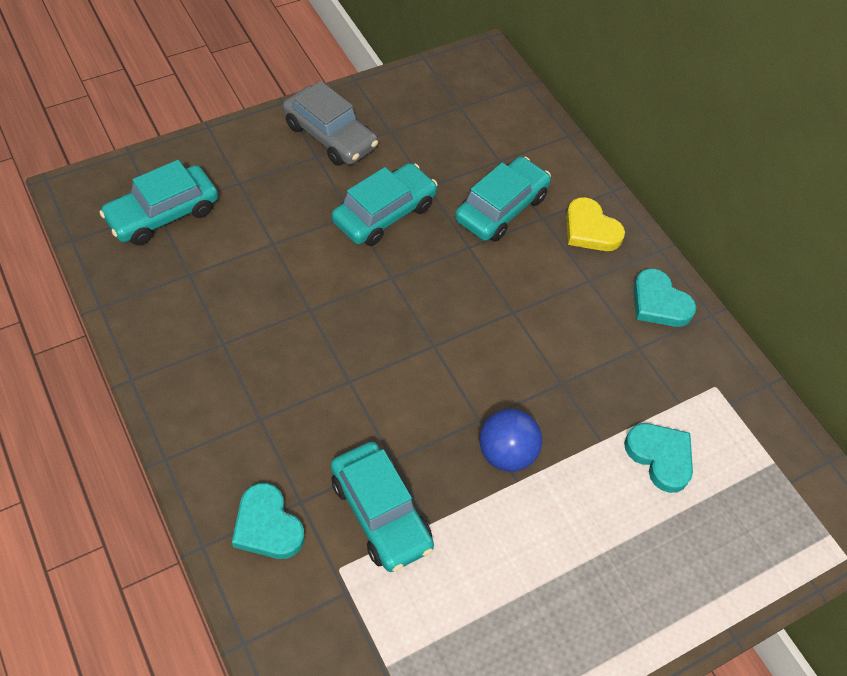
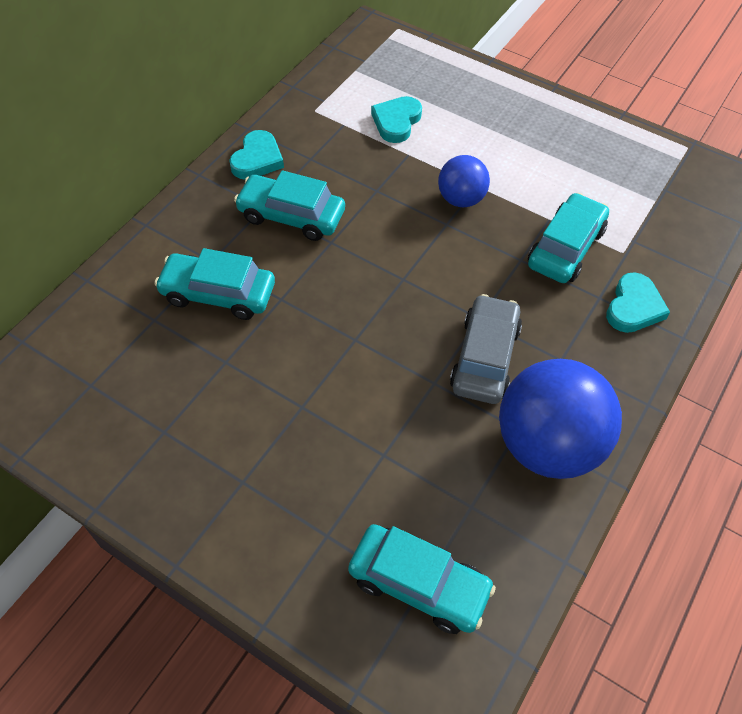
camera: 115 degrees left, 0 degrees up
(193, 355) = (547, 444): none -> blue ball
(330, 136) = (204, 485): grey car -> grey car (484, 358)
(384, 213) = (283, 380): turquoise car -> turquoise car (291, 216)
(590, 229) = (204, 224): yellow heart -> none

